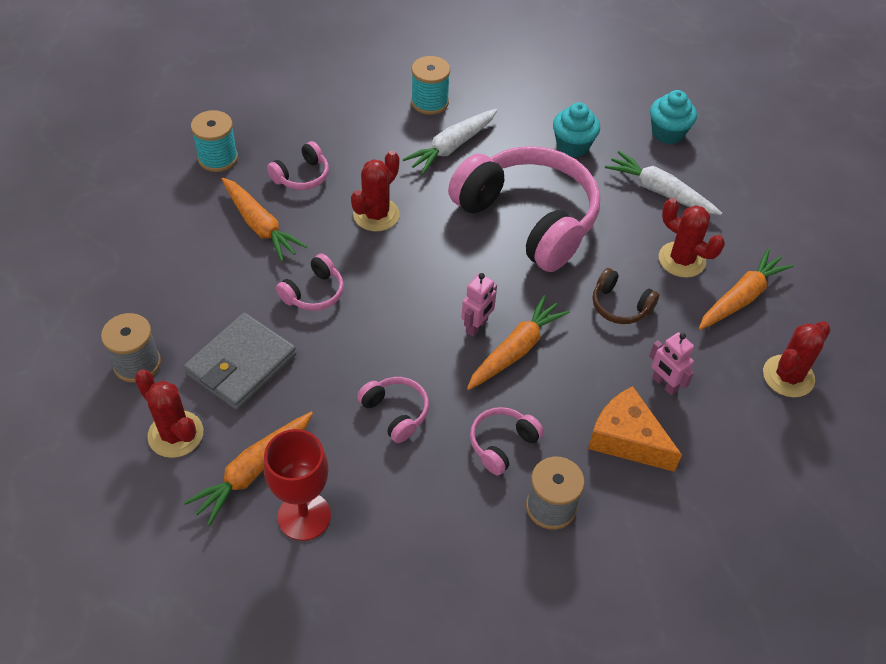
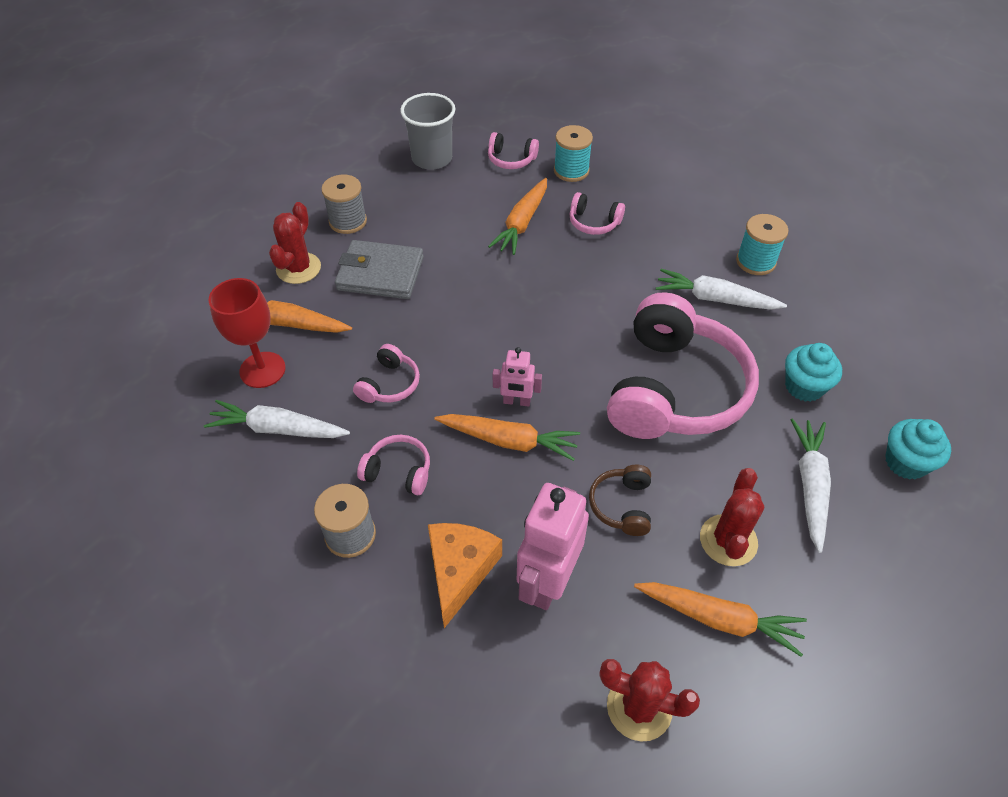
camera: 65 degrees right, 0 degrees up
(100, 254) = (432, 159): none -> grey cup
(314, 293) = (477, 283): pink headphones -> pink headphones (511, 159)
(376, 215) = (590, 284): red cactus -> none
(393, 526) = (278, 429): none -> white carrot
(664, 384) = (547, 581): pink robot -> pink robot, size x1.87

